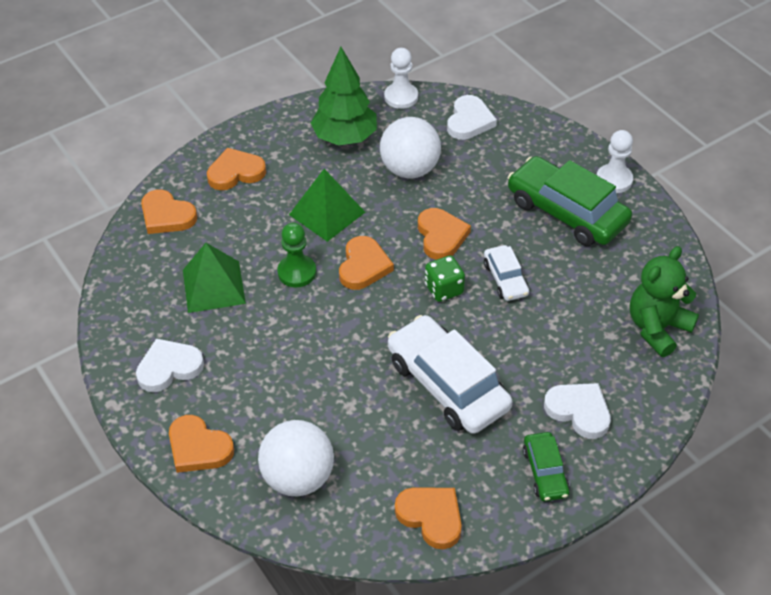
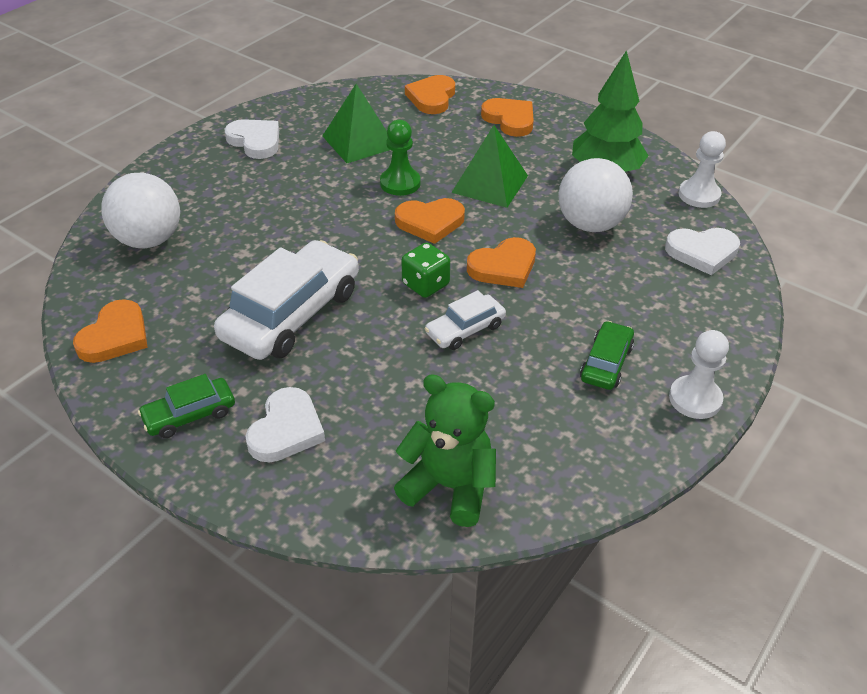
camera: 70 degrees right, 5 degrees down
(198, 447) = (171, 177): orange heart -> none
(567, 212) = (606, 363): green car -> green car, size x0.51

